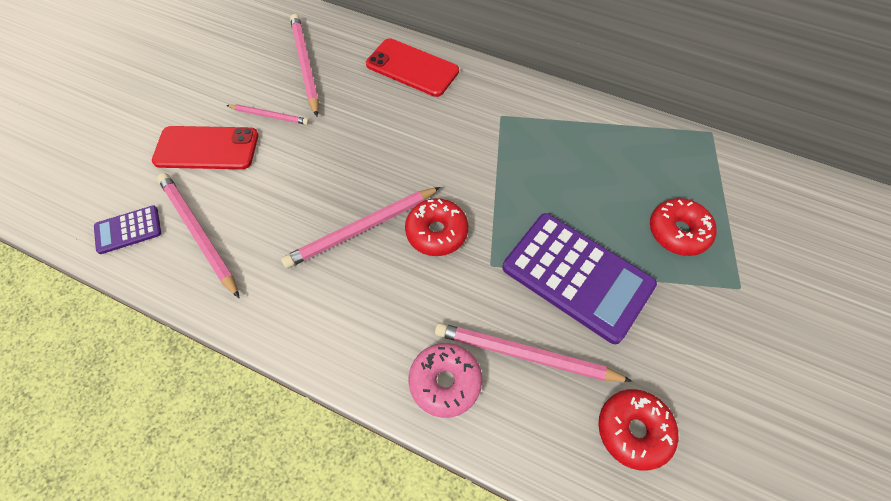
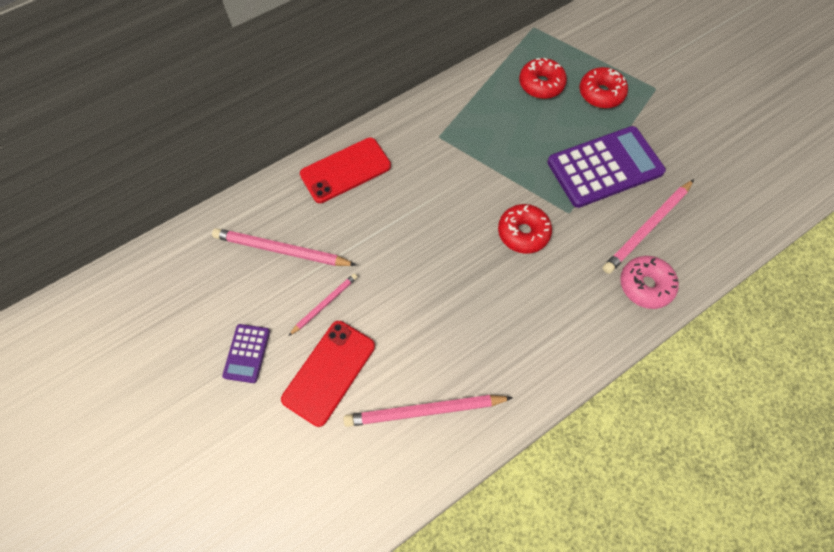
camera: 60 degrees left, 5 degrees up
(128, 230) = (385, 473): purple calculator -> purple calculator (247, 353)
(362, 229) = (491, 282): pink pencil -> none
(633, 430) = (721, 198): red donut -> red donut (541, 84)

